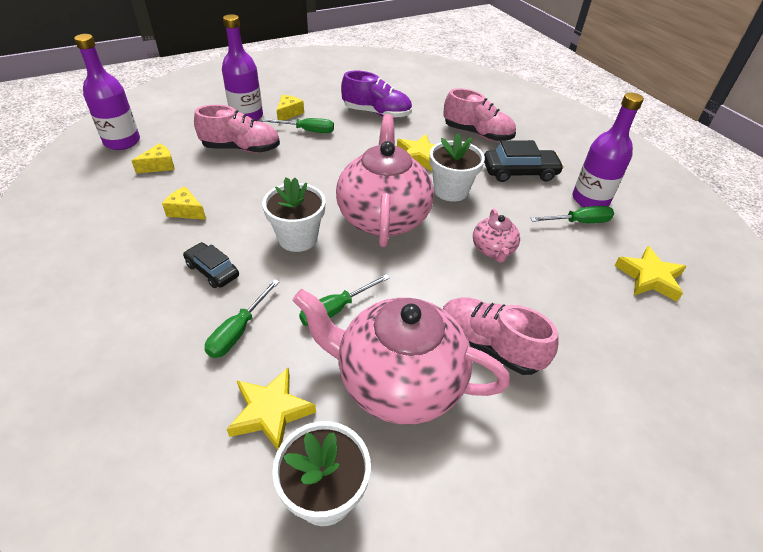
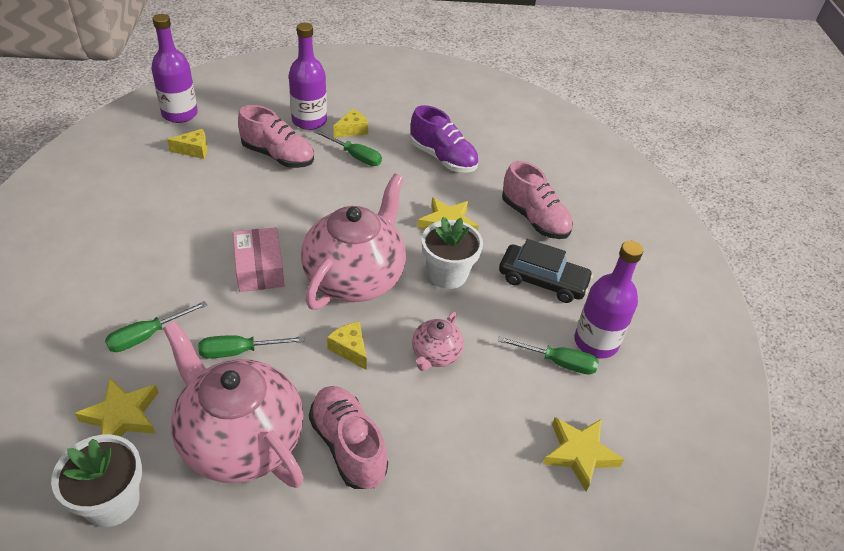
camera: 25 degrees right, 0 degrees up
(186, 211) = (184, 205): yellow cheese -> yellow cheese (350, 349)
(212, 270) = (166, 271): black car -> none
(298, 238) = (259, 269): white flower pot -> pink box

